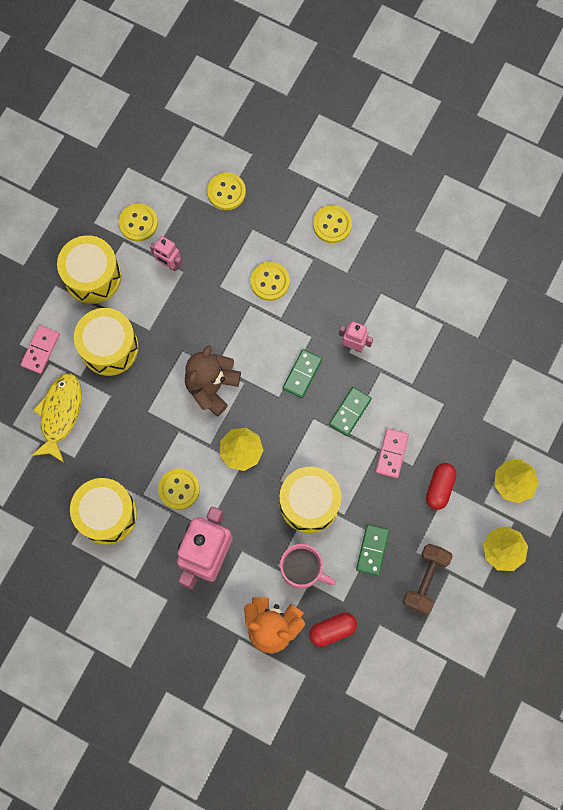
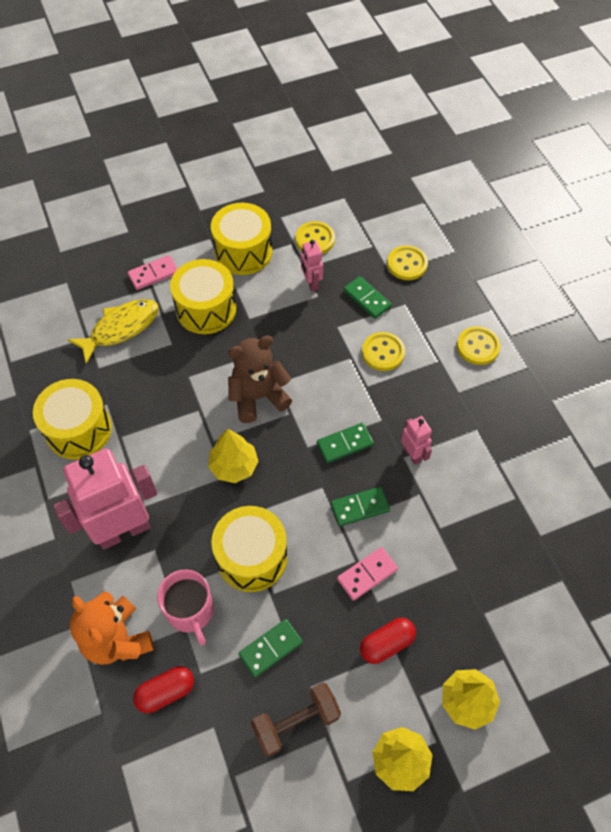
camera: 40 degrees right, 15 degrees down
(179, 489) = (153, 456): yellow button -> none
(221, 246) = (367, 299): none -> green domino
(332, 630) = (166, 692): red capsule -> red capsule turned 45 degrees counterclockwise

